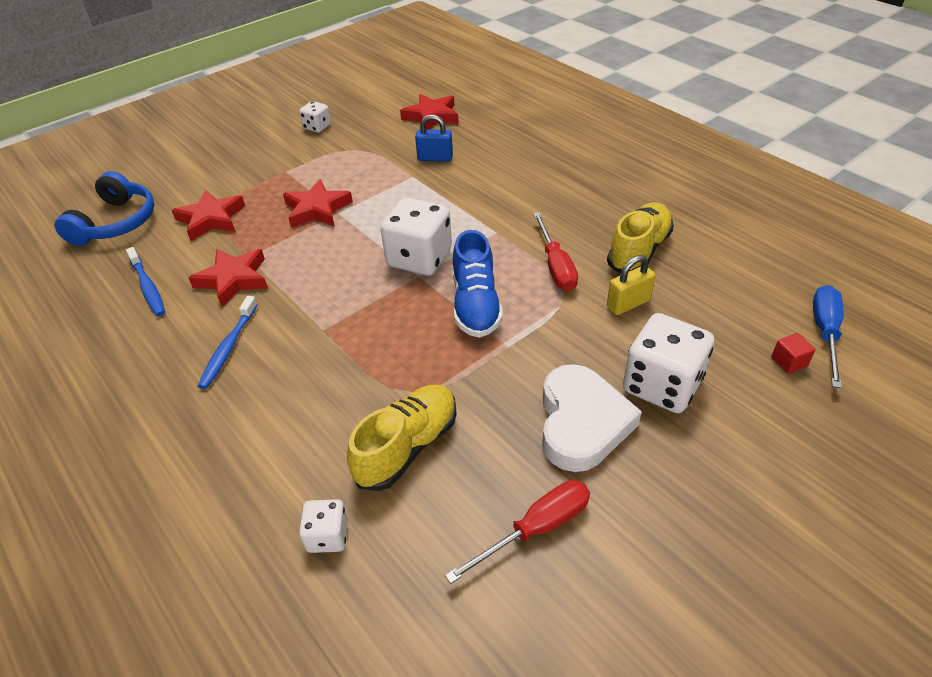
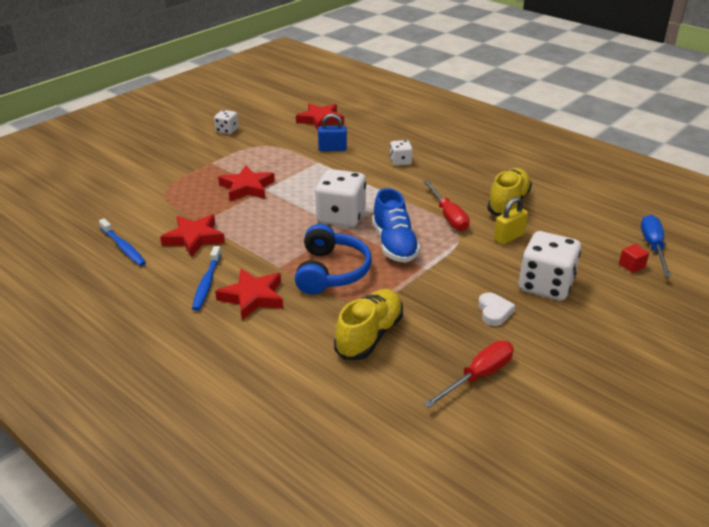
camera: 10 degrees left, 10 degrees down
(116, 223) = (78, 204): blue headphones -> blue headphones (331, 271)
(211, 219) = (160, 198): red star -> red star (252, 297)
(327, 536) = (326, 393): white dice -> white dice (400, 162)
(581, 423) = (494, 312): white heart -> white heart, size x0.49

